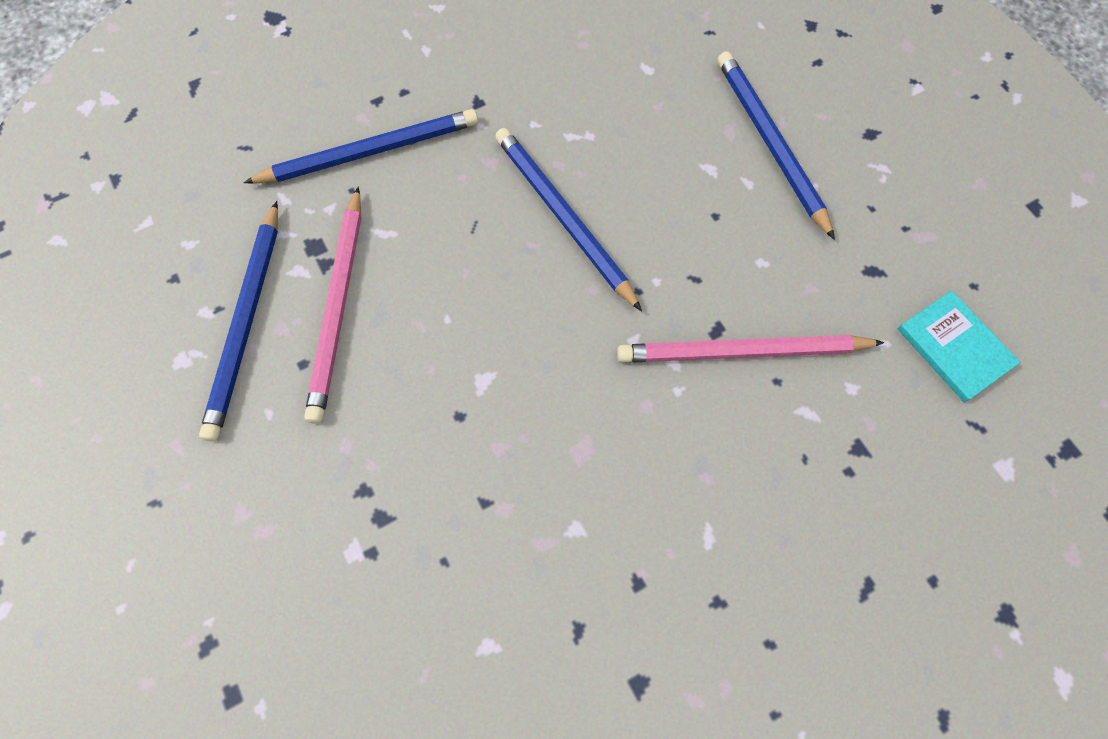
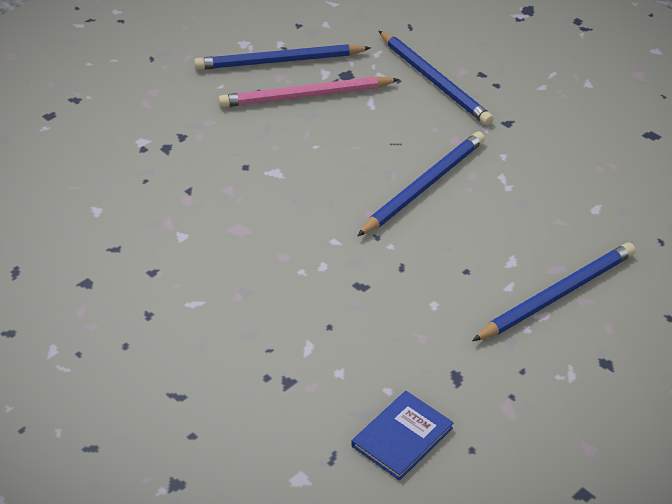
camera: 75 degrees right, 25 degrees down
(742, 352) = (346, 302): pink pencil -> none
(954, 347) = (402, 437): turquoise book -> blue book

